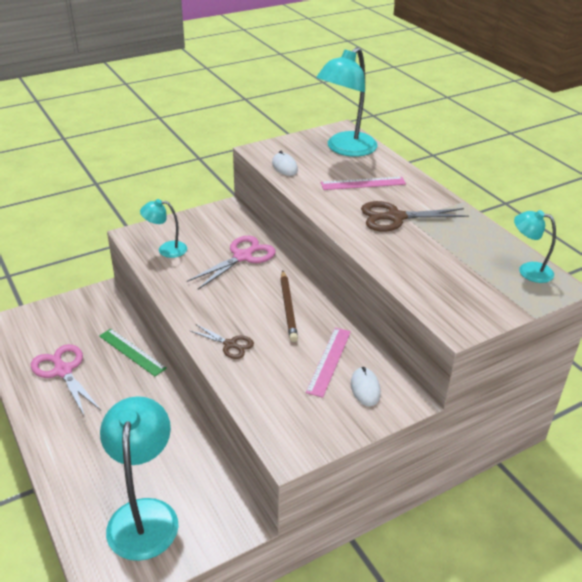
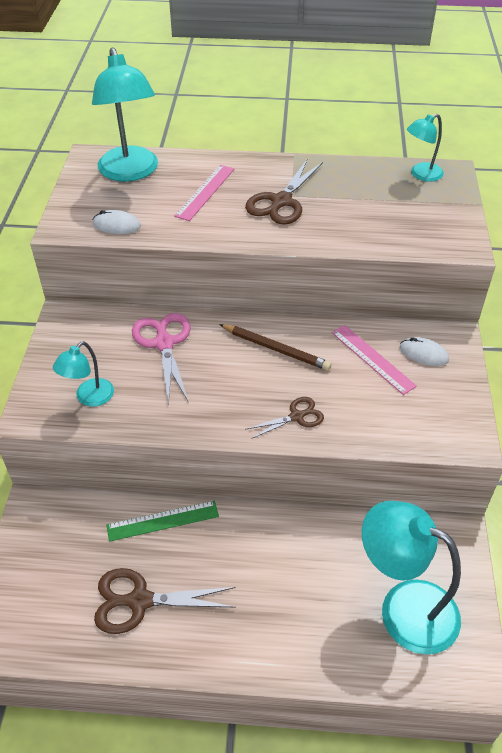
camera: 55 degrees left, 10 degrees up
(63, 371) = (140, 601): pink scissors -> brown scissors

